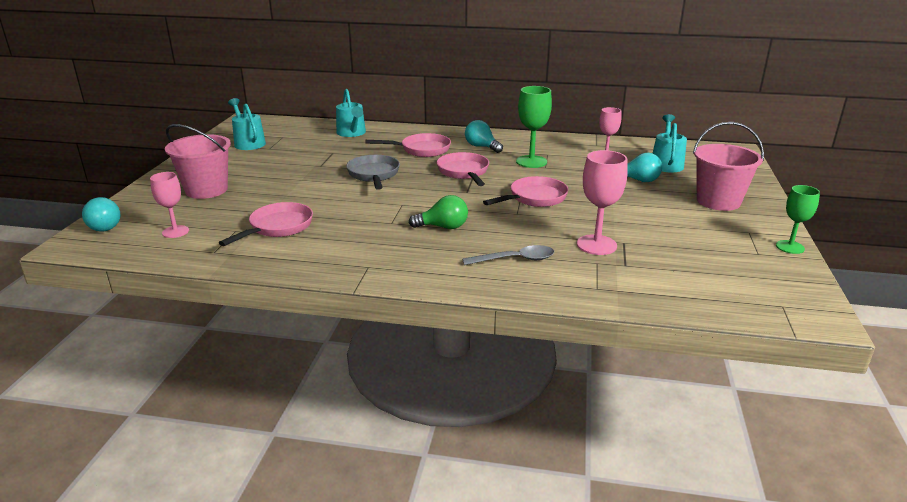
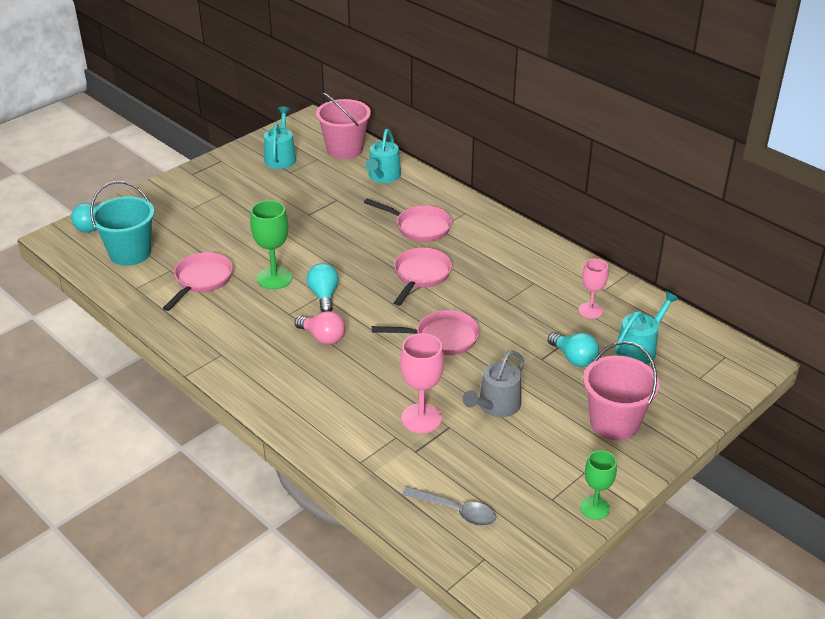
camera: 35 degrees right, 10 degrees up
(175, 231) = (130, 253): pink goblet -> turquoise bucket
(206, 190) = (192, 211): pink bucket -> pink bucket (344, 149)
(278, 227) = (201, 280): pink pan -> pink pan turned 45 degrees counterclockwise
(374, 175) = (339, 246): grey pan -> none
(443, 227) = (323, 338): green light bulb -> pink light bulb
(481, 147) = (481, 245): turquoise light bulb -> turquoise light bulb (324, 296)
(515, 259) = (335, 401): grey spoon -> grey spoon (455, 511)
(531, 161) = (503, 287): green goblet -> green goblet (274, 278)
(634, 220) = (496, 406): none -> grey watering can

